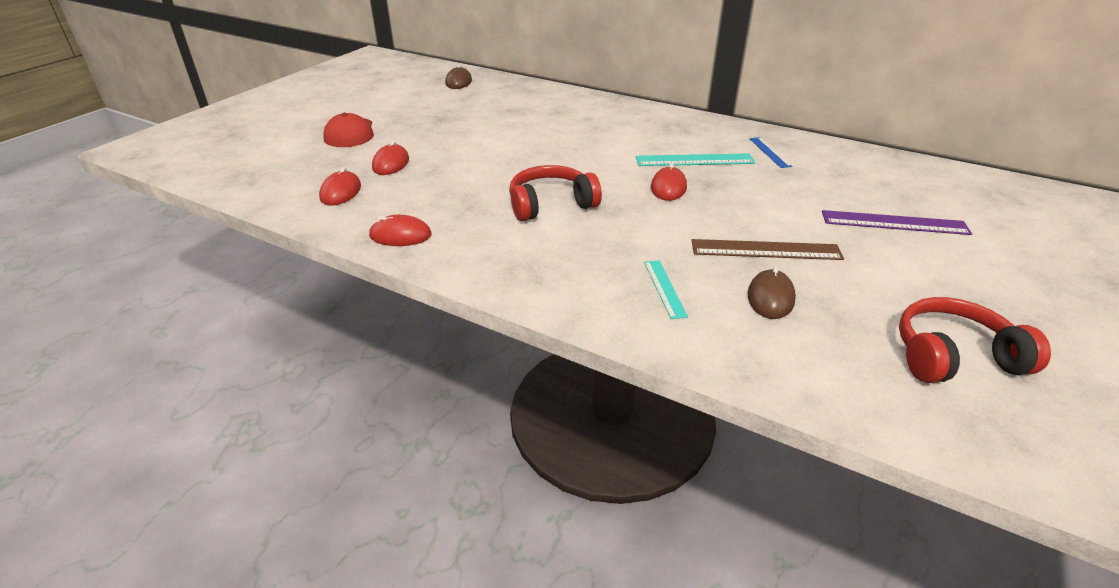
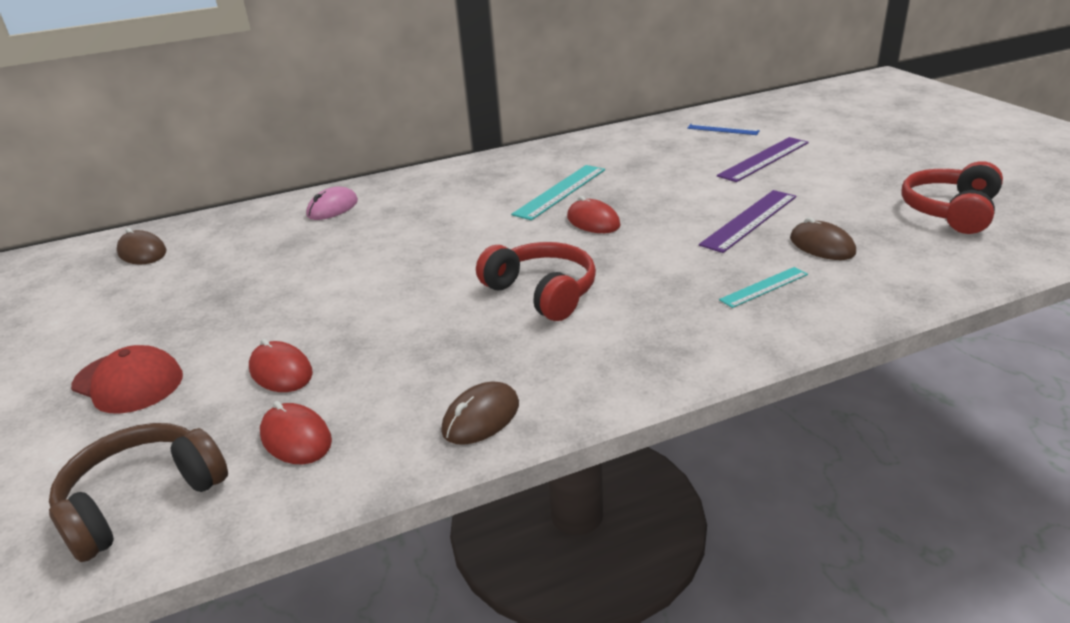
camera: 50 degrees left, 5 degrees down
(270, 177) = (142, 500): none -> brown headphones
(400, 235) = (481, 417): red mouse -> brown mouse
(551, 204) = (542, 292): red headphones -> red headphones turned 120 degrees clockwise
(566, 103) = (332, 208): none -> pink mouse
(664, 288) = (764, 287): turquoise ruler -> turquoise ruler turned 60 degrees counterclockwise
(765, 250) = (749, 220): brown ruler -> purple ruler
(770, 152) = (594, 157): blue ruler -> blue ruler (722, 129)

